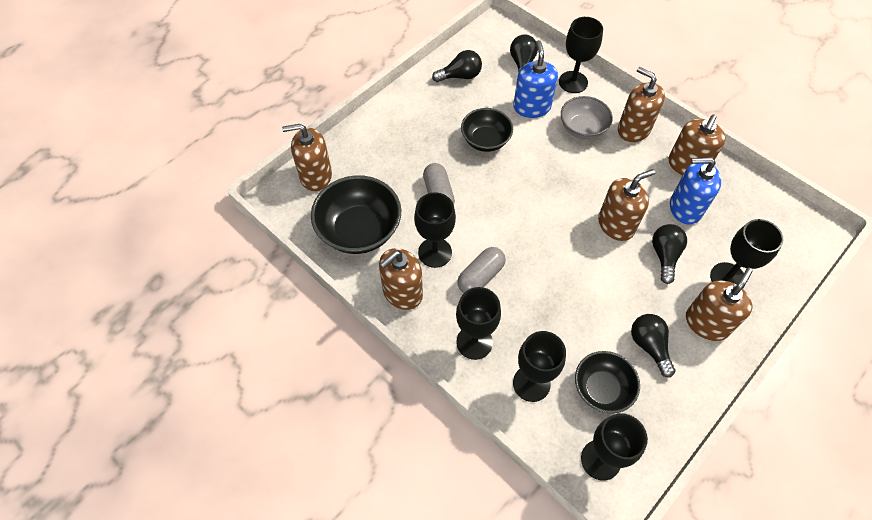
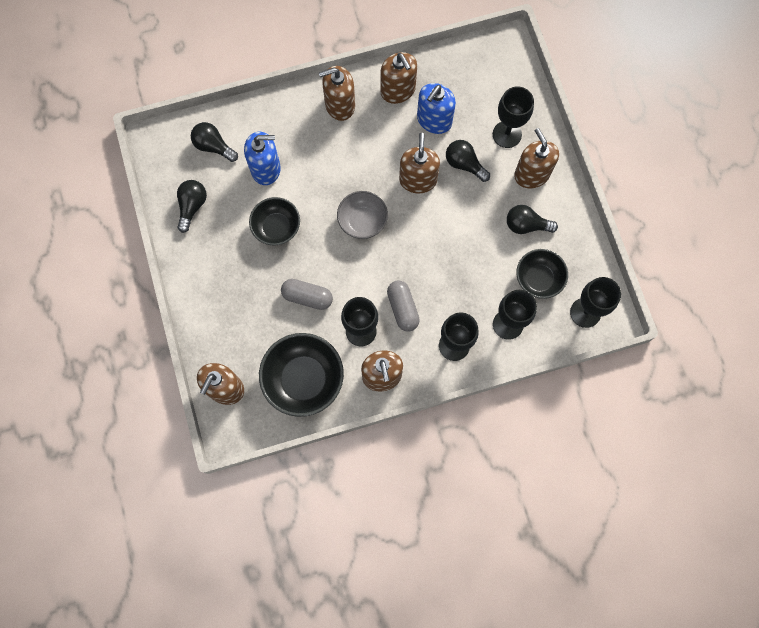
camera: 60 degrees left, 15 degrees up
(532, 107) = (266, 169): blue soap dispenser -> blue soap dispenser turned 150 degrees clockwise
(573, 82) = (261, 118): black goblet -> none
(582, 128) = (313, 143): grey bowl -> grey bowl (362, 221)

